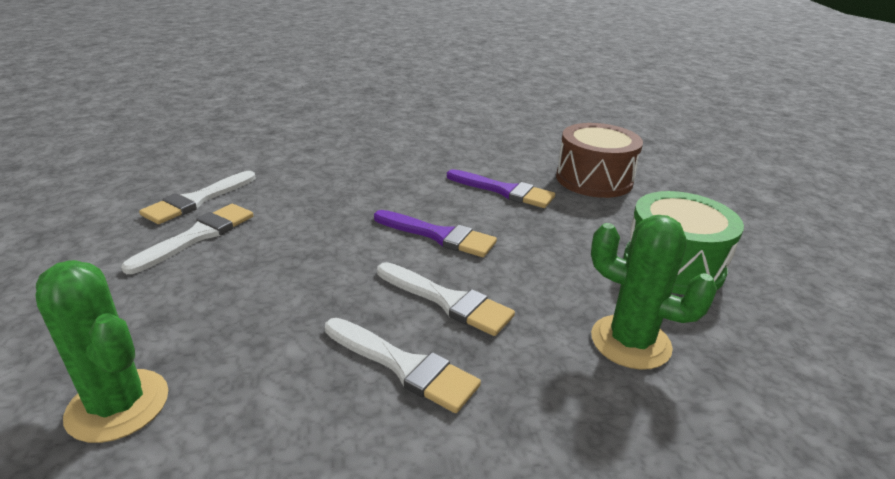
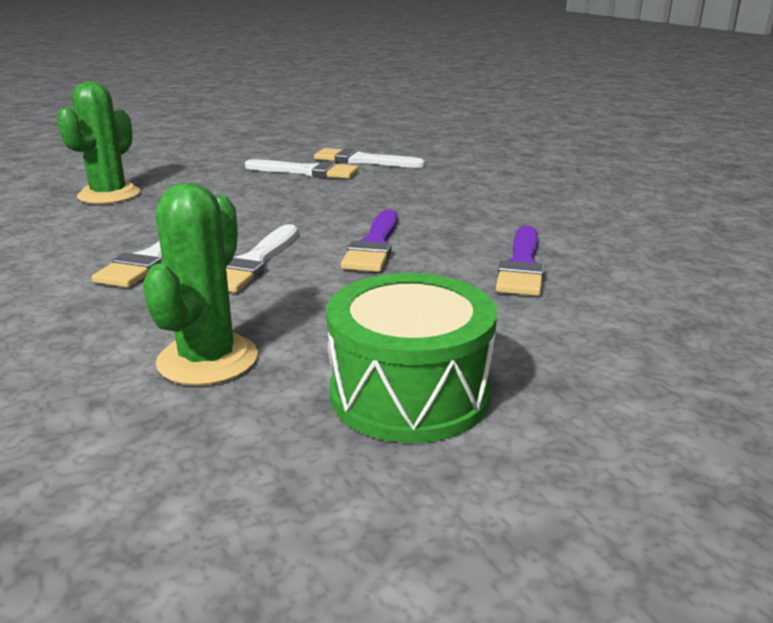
camera: 75 degrees right, 5 degrees down
(594, 179) = (646, 323): brown drum -> none

